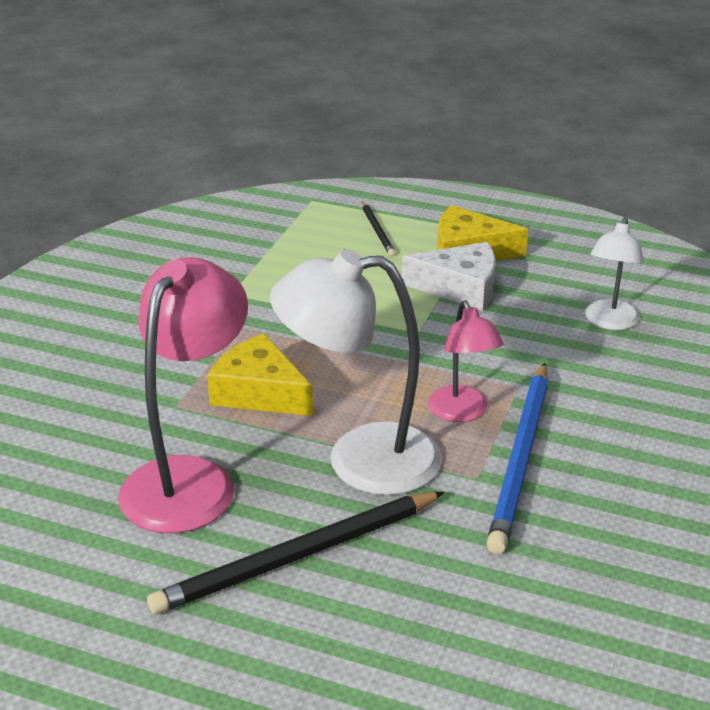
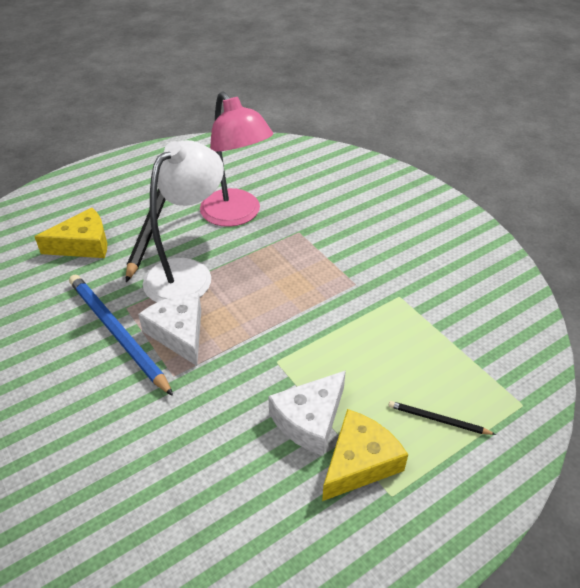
camera: 125 degrees right, 10 degrees up
(259, 392) = (281, 263): yellow cheese -> yellow cheese (83, 244)
(462, 412) = (179, 333): pink lamp -> white cheese
(609, 322) = (182, 485): white lamp -> none

